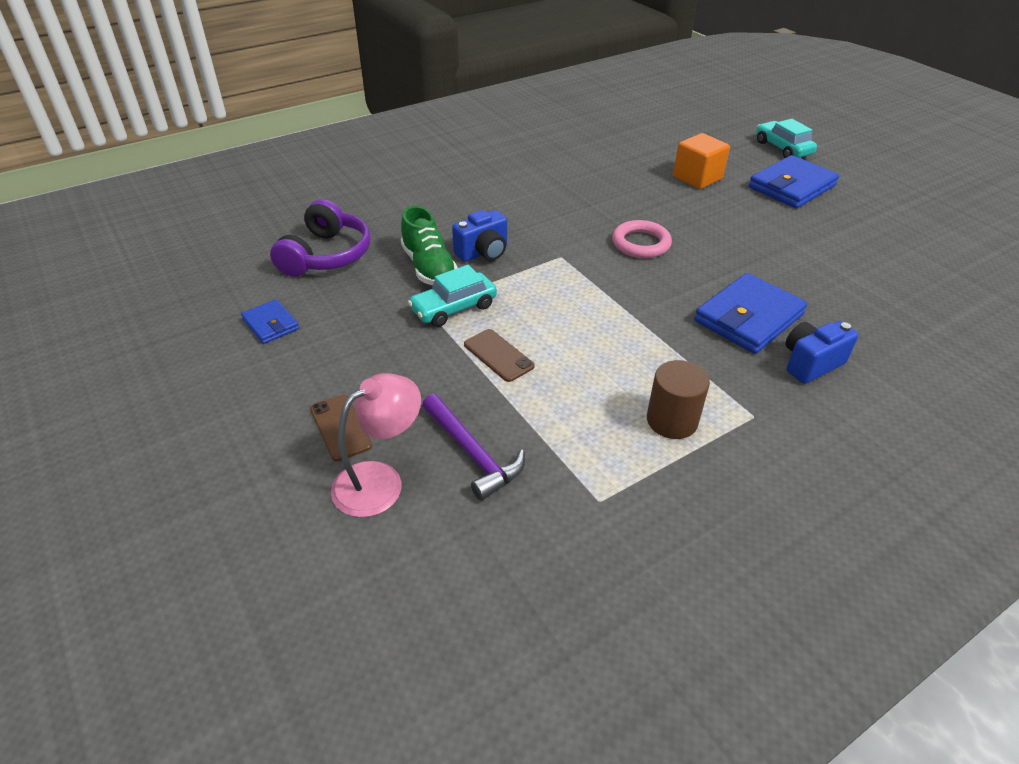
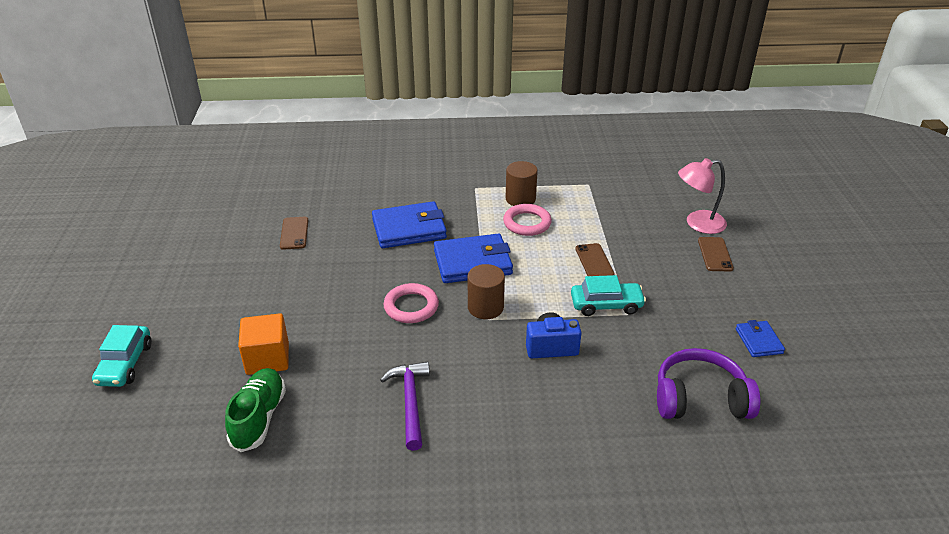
camera: 150 degrees left, 5 degrees down
(326, 255) = (700, 399): purple headphones -> purple headphones turned 45 degrees clockwise
(429, 267) = (608, 349): green shoe -> green shoe (259, 418)
(473, 453) = (641, 219): purple hammer -> purple hammer (410, 402)
(573, 265) = (485, 307): none -> brown cylinder
(624, 381) = (527, 223): none -> pink ring
(791, 187) = (205, 313): blue wallet -> blue wallet (472, 262)
(810, 363) = (410, 197): blue camera -> none
(850, 269) = (294, 233): none -> brown phone

